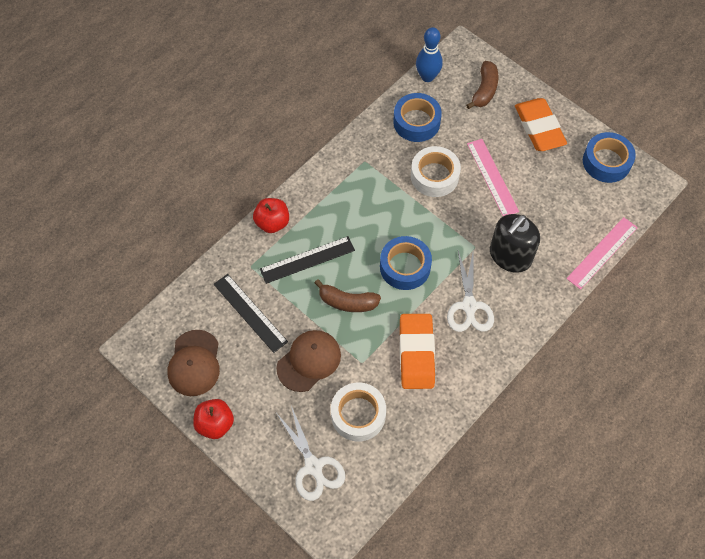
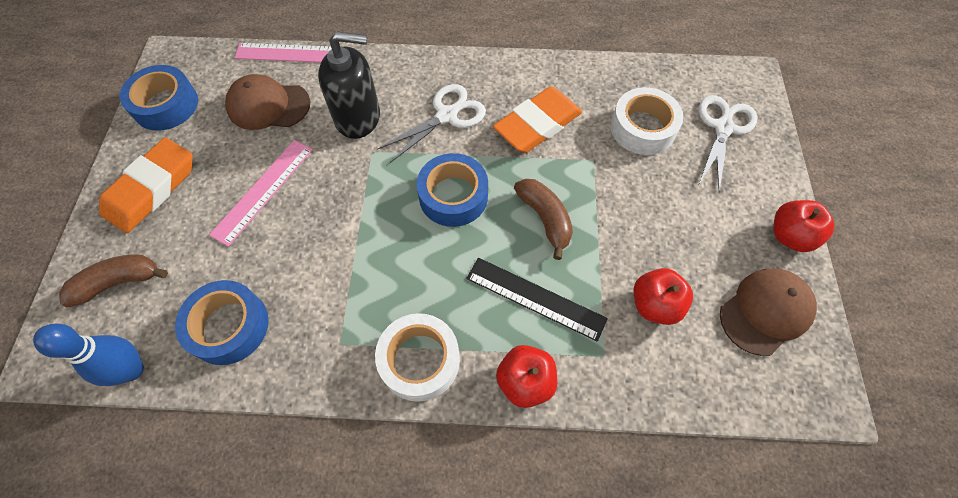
camera: 130 degrees left, 0 degrees up
(250, 312) = (654, 305): black ruler -> red apple
(309, 361) = (641, 205): brown cap -> brown cap (268, 106)
(434, 176) = (305, 248): white tape -> white tape (420, 360)

